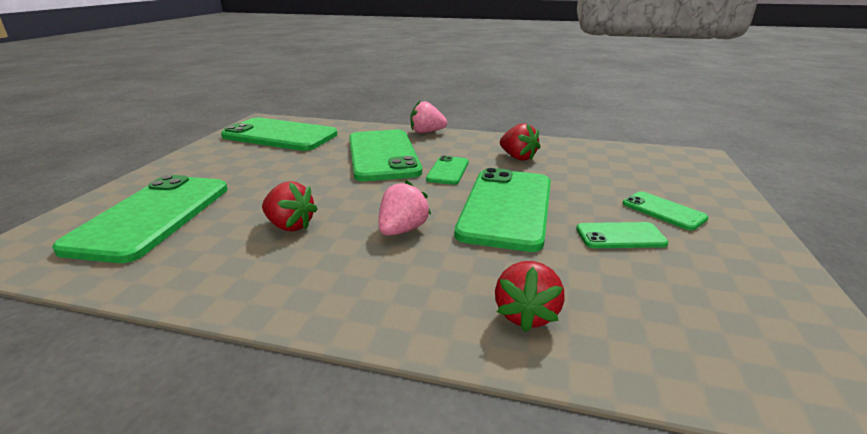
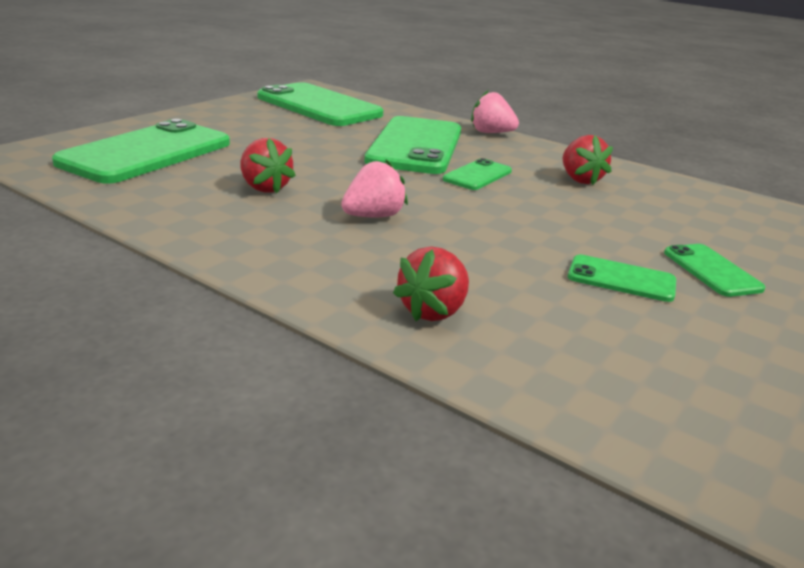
camera: 20 degrees right, 0 degrees up
(507, 208) = (510, 223): green phone -> none

